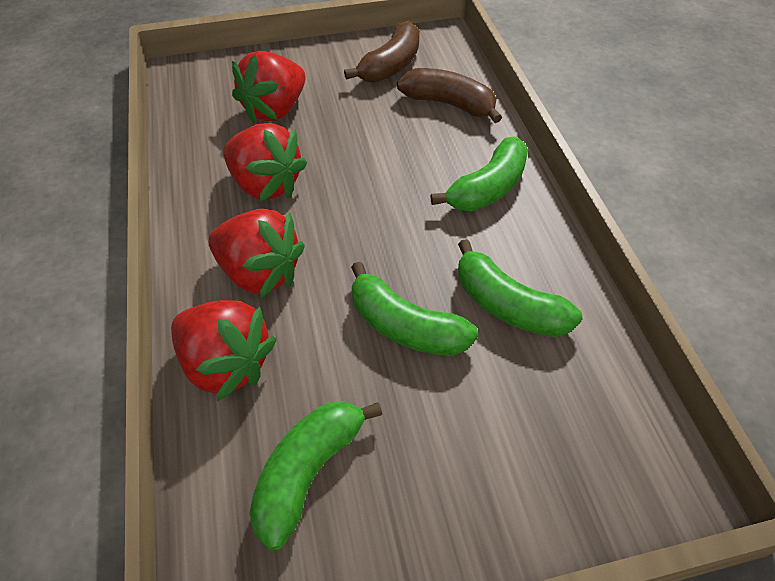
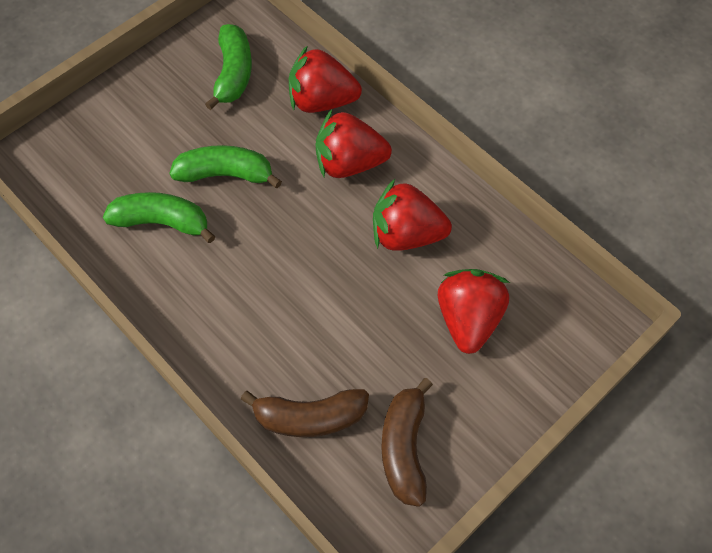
camera: 150 degrees right, 10 degrees up
(488, 188) = (222, 324): green banana -> none

